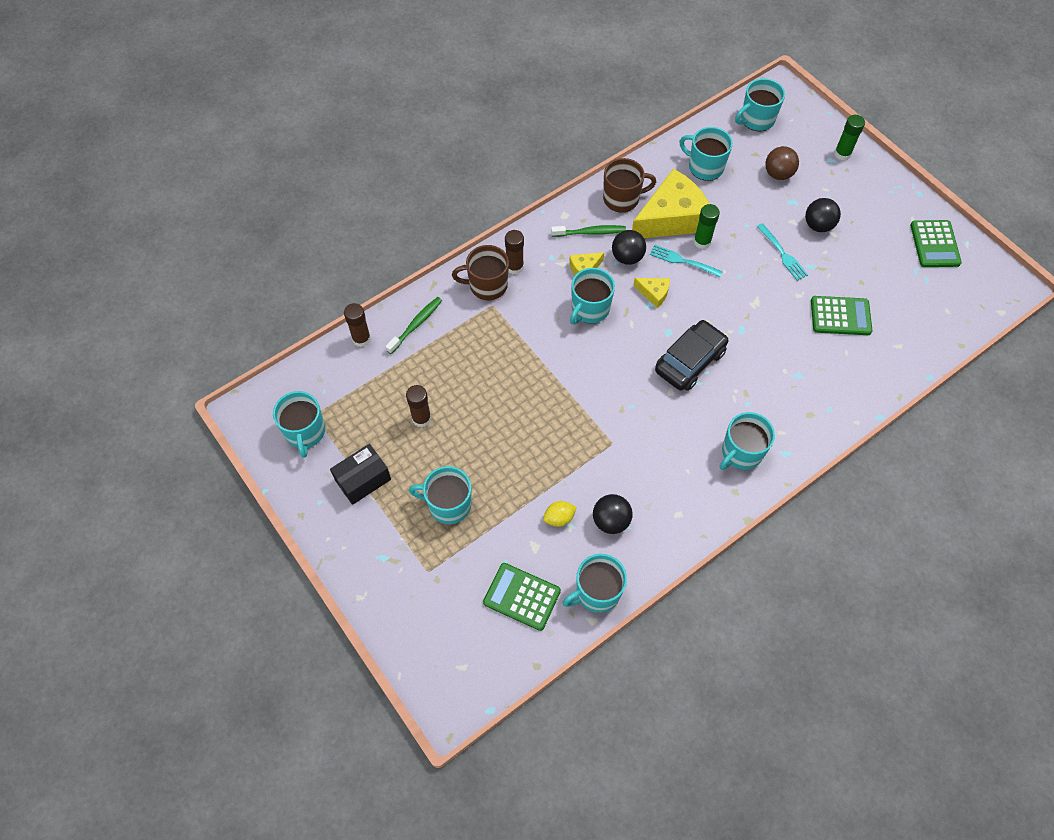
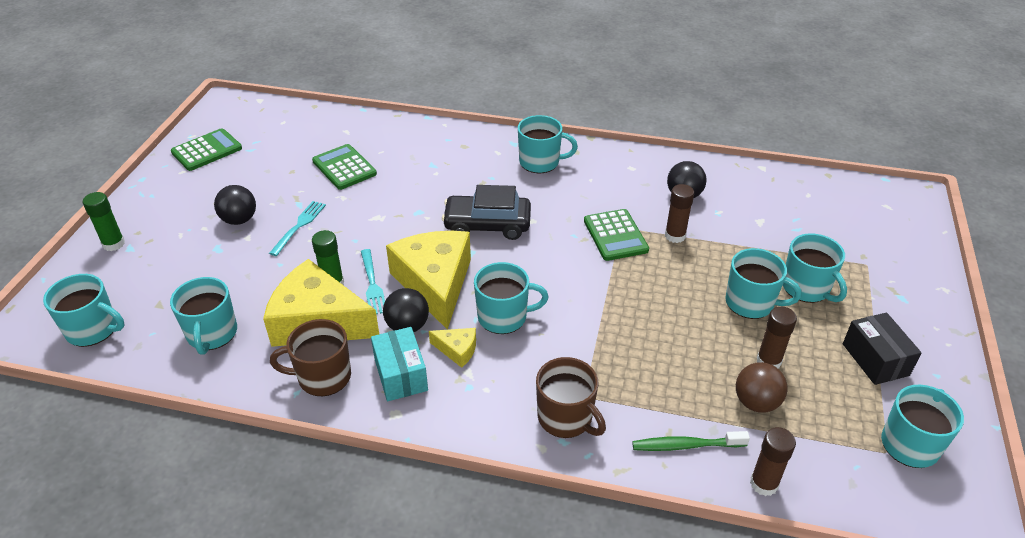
camera: 130 degrees left, 20 degrees down
(363, 480) = (875, 359): black box -> black box turned 60 degrees clockwise
(514, 267) = (515, 410): brown glue stick -> brown glue stick (675, 236)
(522, 596) = (801, 206): green calculator -> green calculator (615, 235)
(559, 518) = (721, 221): yellow lemon -> none
(590, 232) = (400, 375): green toothbrush -> turquoise box
(597, 592) = (742, 175): turquoise mug -> turquoise mug (751, 303)
(622, 199) = (323, 377): brown mug -> brown mug turned 45 degrees counterclockwise
(654, 293) = (435, 283): yellow cheese -> yellow cheese, size x2.31
(778, 174) = (181, 274): brown ball -> brown ball (756, 402)

